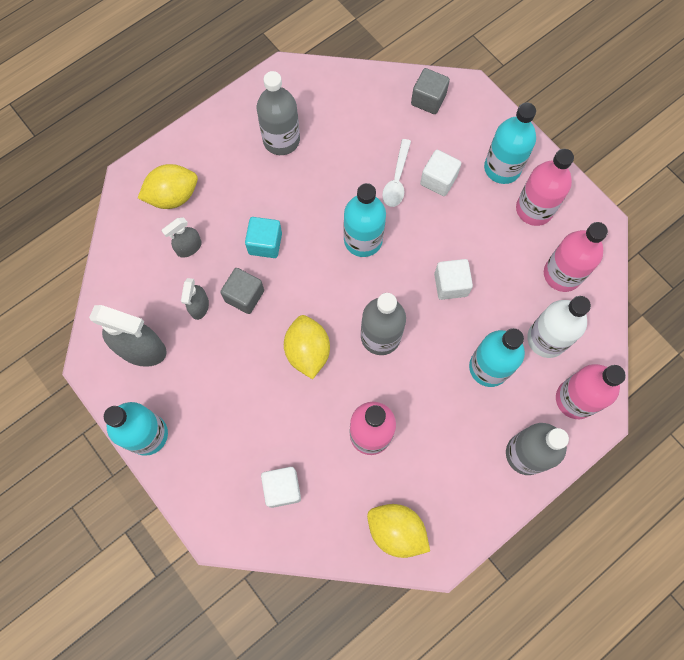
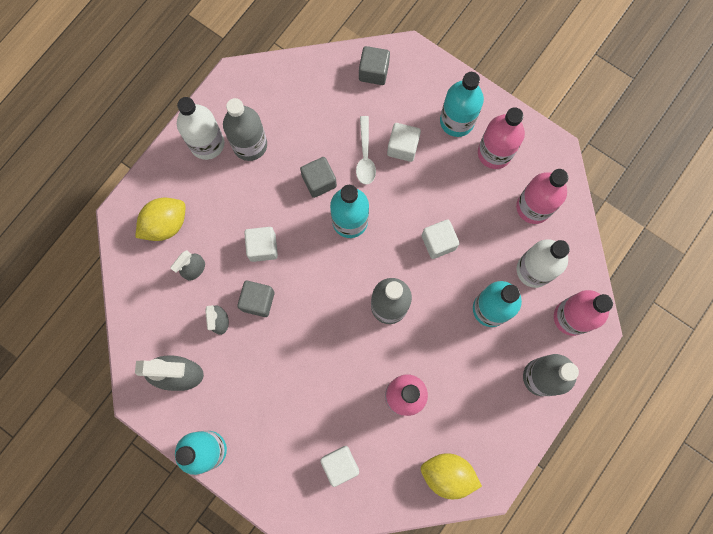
camera: 15 degrees left, 5 degrees up
(238, 128) = (207, 143): none -> white bottle
(265, 243) = (263, 247): turquoise cube -> white cube
(307, 351) = (328, 337): yellow lemon -> none
(342, 193) = (319, 181): none -> grey cube

